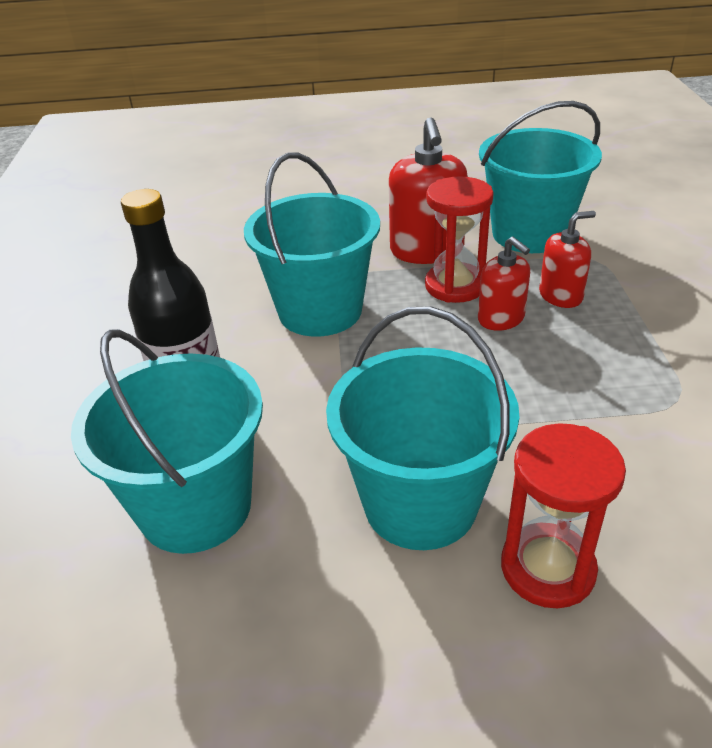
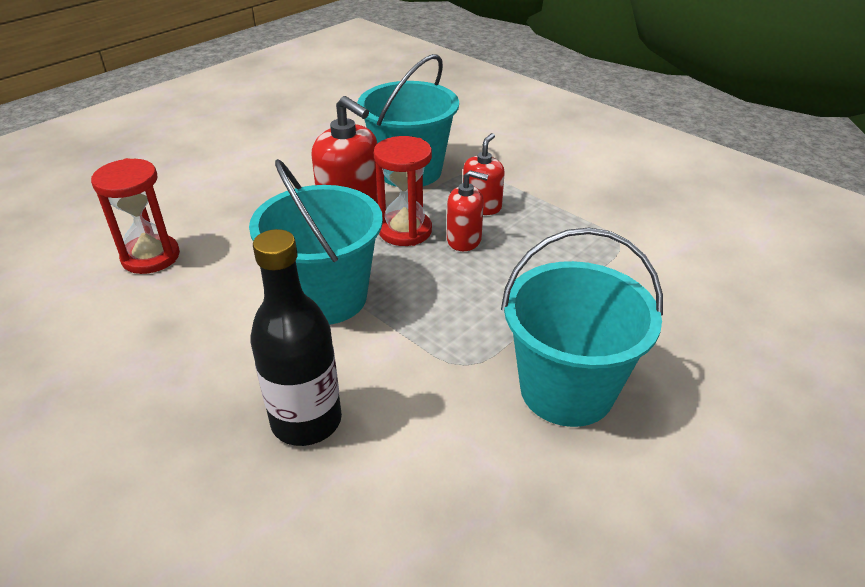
camera: 45 degrees left, 0 degrees up
(195, 507) = (426, 498): turquoise bucket -> none
(547, 568) = (675, 380): red hourglass -> red hourglass (151, 257)

